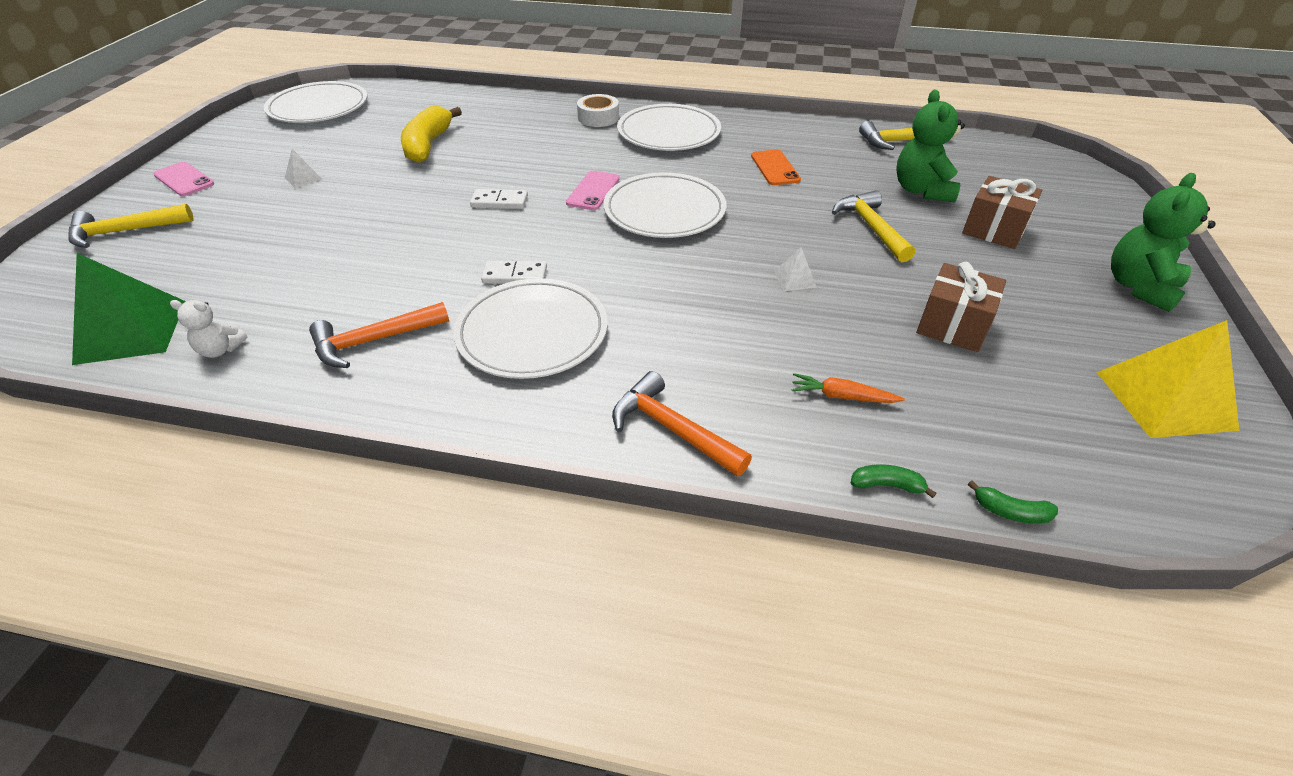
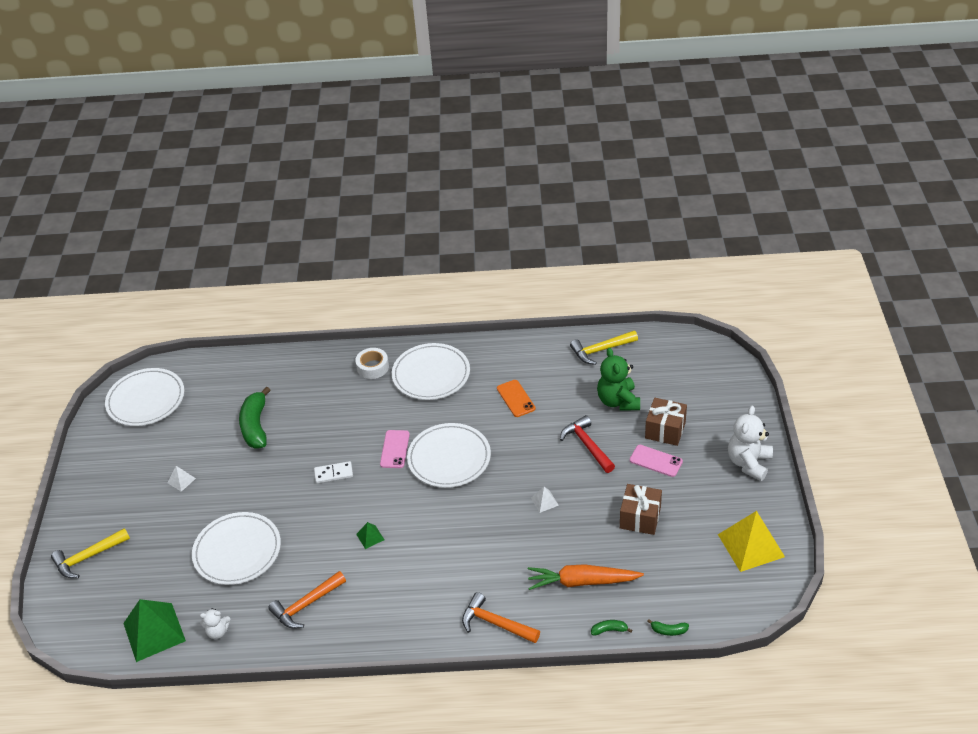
camera: 10 degrees left, 0 degrees up
(184, 180) = (94, 500): pink phone -> pink phone (656, 461)
(428, 145) = (255, 426): yellow banana -> green banana
(515, 275) = (370, 537): white domino -> green pyramid
(532, 332) = (397, 578): white plate -> white plate (237, 551)
(842, 396) = (582, 582): orange carrot -> orange carrot, size x1.91
(871, 227) = (587, 445): yellow hammer -> red hammer
(1139, 287) = (749, 463): green teddy bear -> white teddy bear

